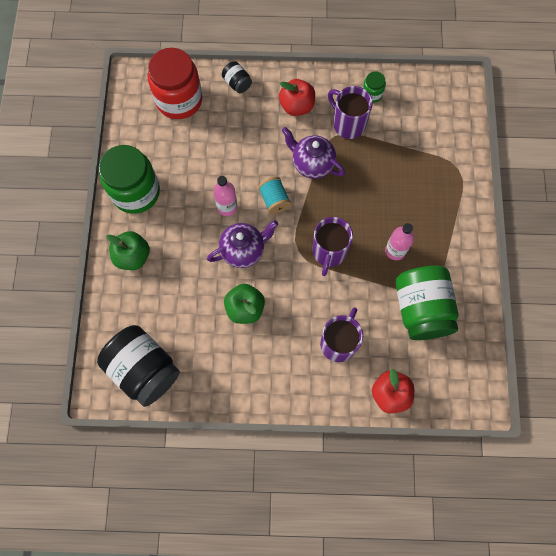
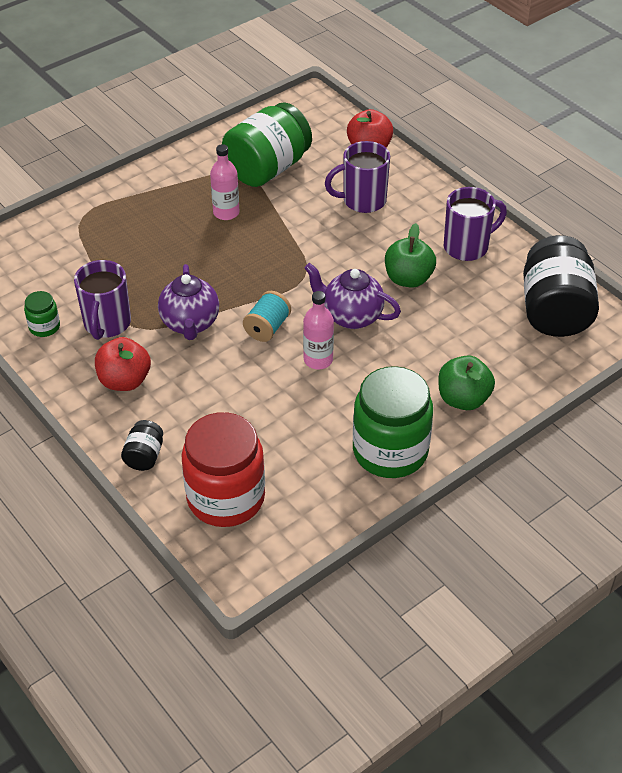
camera: 130 degrees left, 25 degrees down
(329, 252) = (280, 255): purple mug -> purple mug (467, 247)

